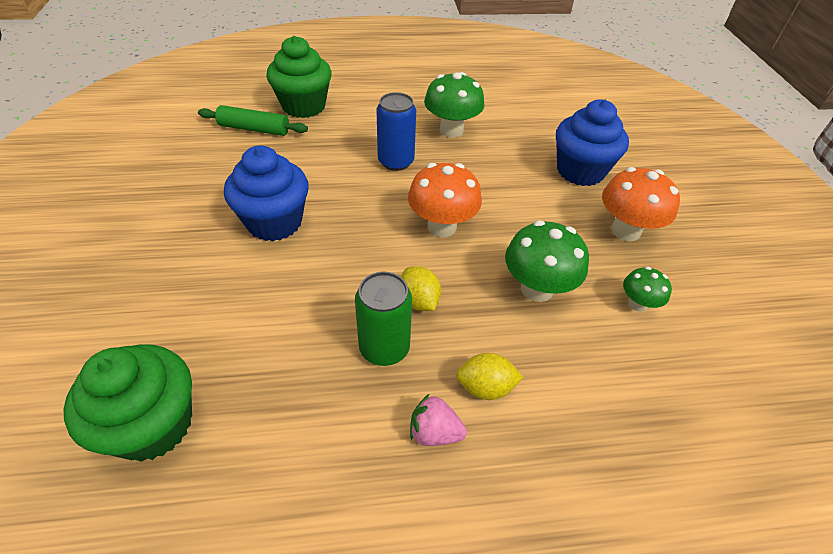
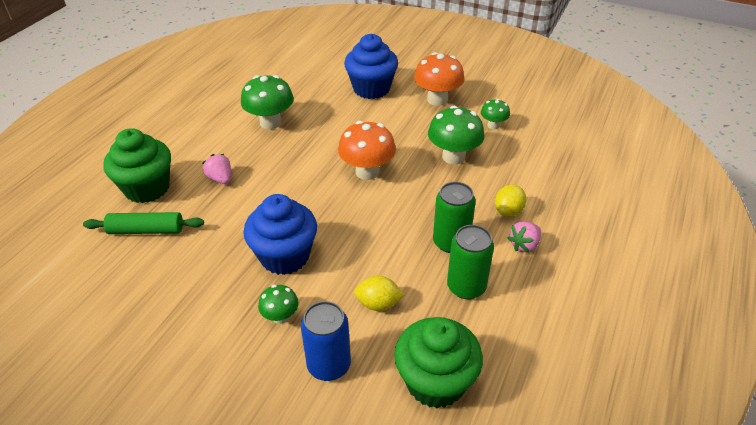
camera: 55 degrees left, 5 degrees down
(194, 255) = (280, 317): none -> green mushroom
(254, 129) = (146, 230): green rolling pin -> green rolling pin turned 45 degrees clockwise
(318, 395) = (466, 287): none -> green can
(347, 137) = (220, 179): none -> pink strawberry
(396, 161) = (278, 165): blue can -> blue can (329, 365)
(418, 301) = (424, 211): yellow lemon -> yellow lemon (378, 304)

